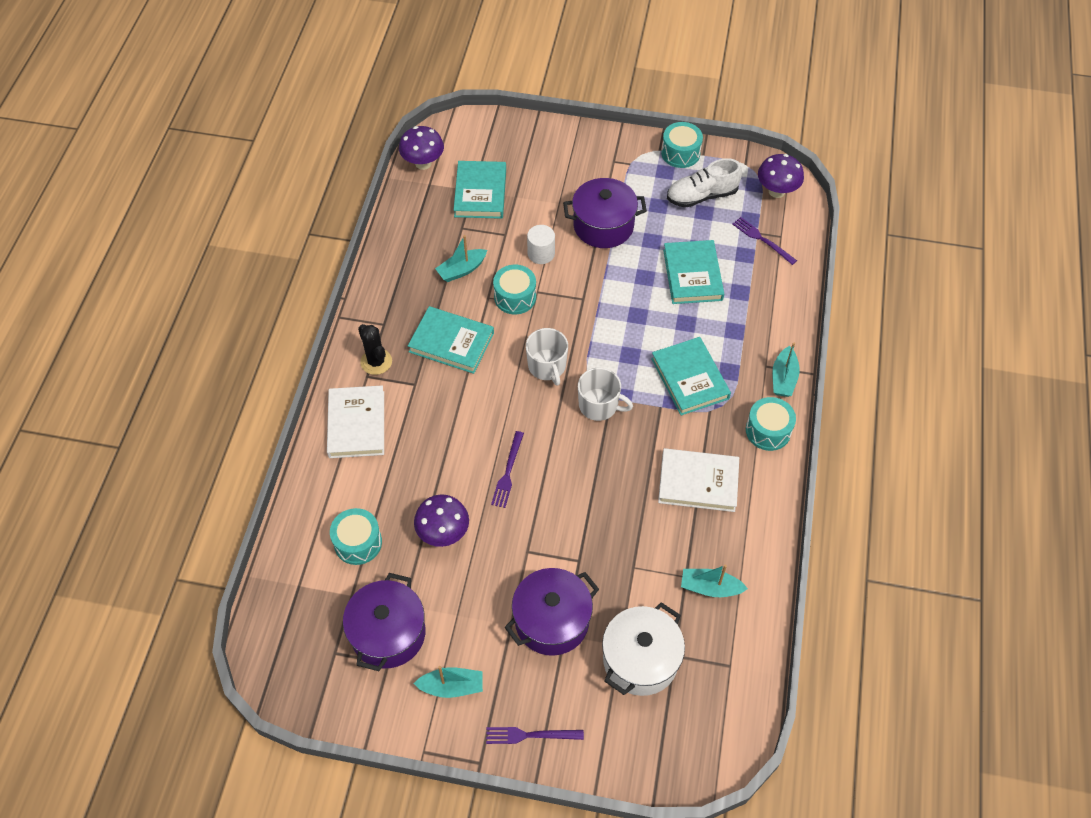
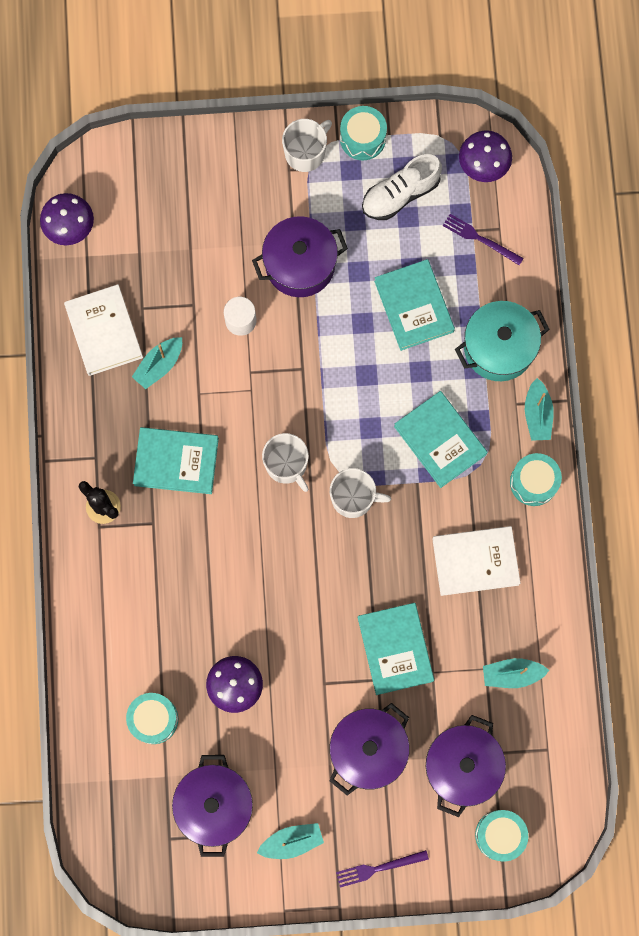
camera: 15 degrees left, 20 degrees up
(357, 424) = (108, 587): white book -> white book (104, 331)
(480, 193) = (148, 254): turquoise book -> turquoise book (395, 649)
(508, 472) = (280, 601): purple fork -> none
(515, 297) = (228, 385): turquoise drum -> turquoise drum (500, 835)
(631, 153) = (305, 152): none -> white mug
(640, 660) = (462, 766): white pot -> purple pot
(760, 320) = (498, 348): none -> turquoise pot

